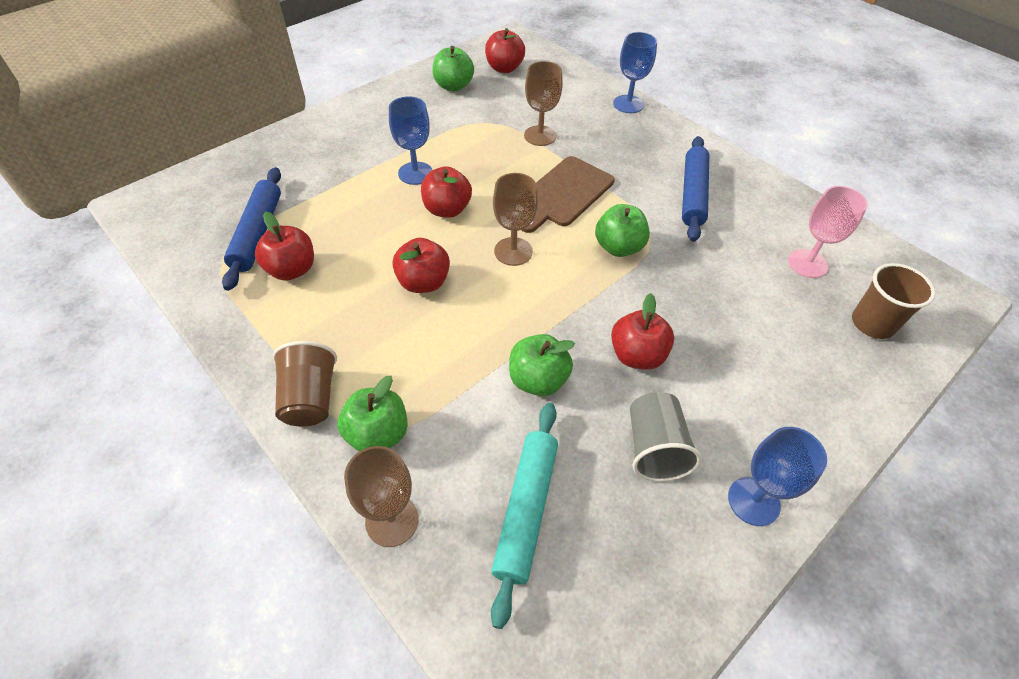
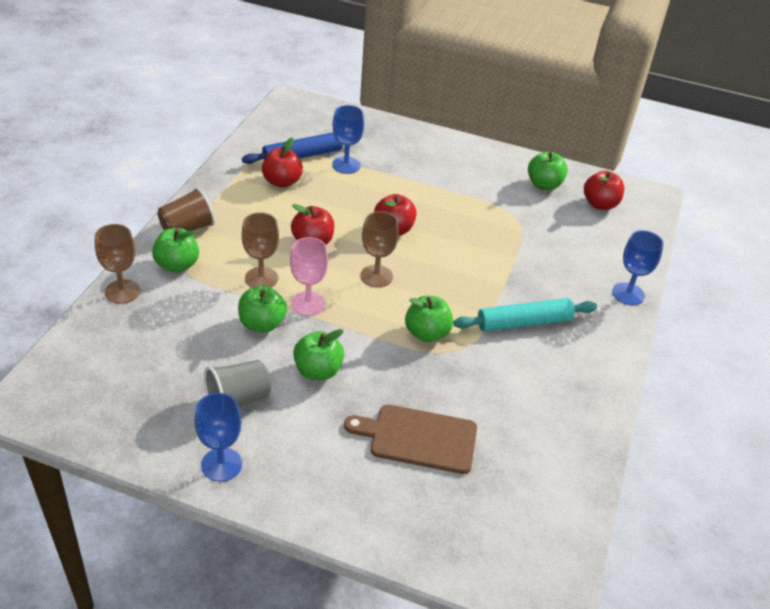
camera: 60 degrees right, 10 degrees down
(415, 173) = (419, 201): blue goblet -> blue goblet (346, 165)
(526, 510) = (156, 347): turquoise rolling pin -> turquoise rolling pin (524, 322)
(540, 136) = (526, 251): brown goblet -> brown goblet (261, 278)
(564, 194) = (465, 285): brown cutting board -> brown cutting board (418, 438)
(637, 355) = (318, 371): red apple -> green apple
(692, 194) = (535, 366): blue rolling pin -> none
(807, 263) = (505, 464): pink goblet -> pink goblet (308, 304)
(872, 323) = (459, 523): brown cup -> none

